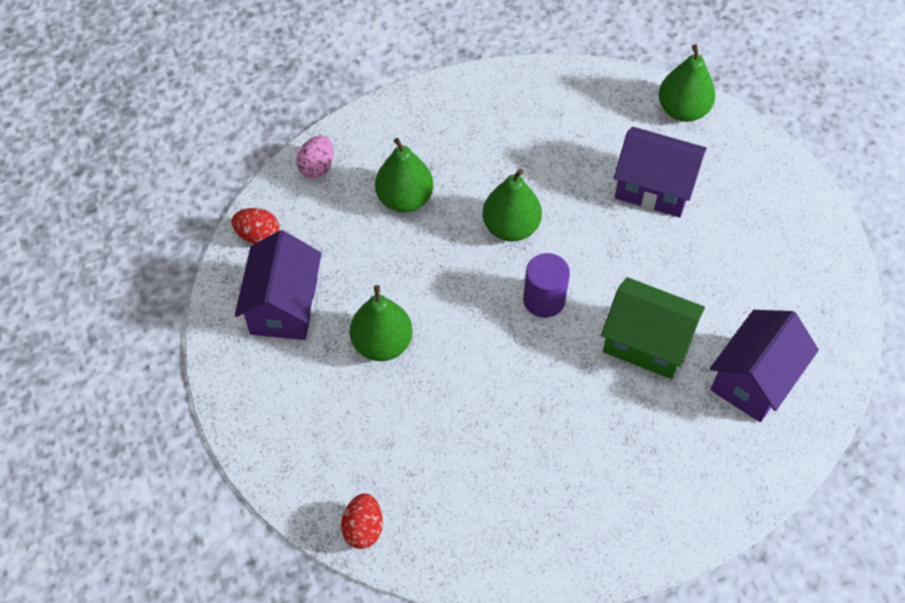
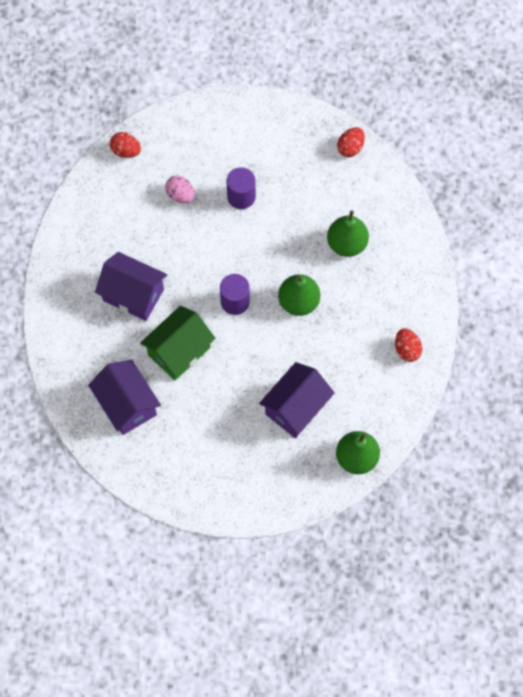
camera: 110 degrees right, 10 degrees up
(284, 306) = (290, 149): purple house -> purple house (133, 295)
(317, 167) = (394, 197): pink egg -> pink egg (180, 195)
(382, 343) = (241, 196): green pear -> purple cylinder
(522, 99) = (407, 349): none -> red egg

